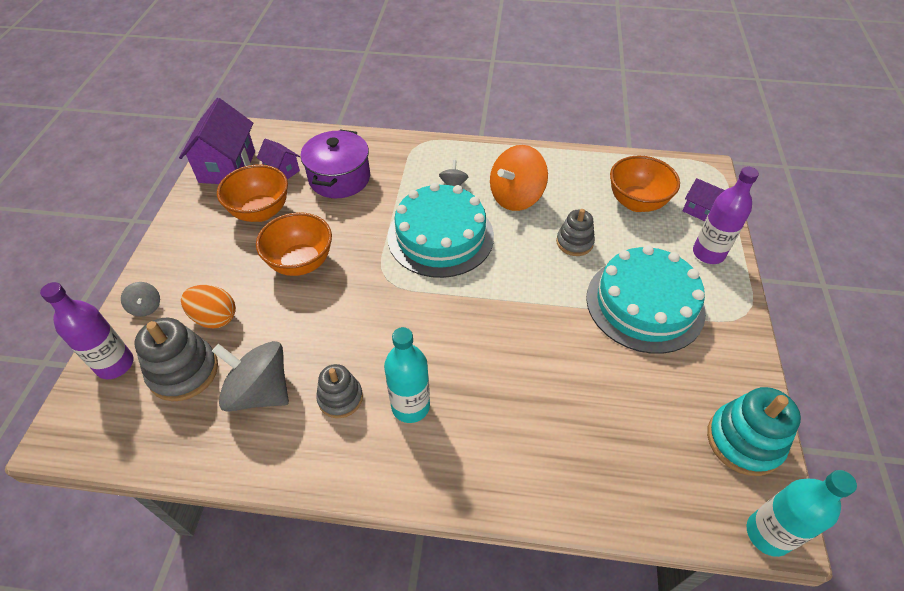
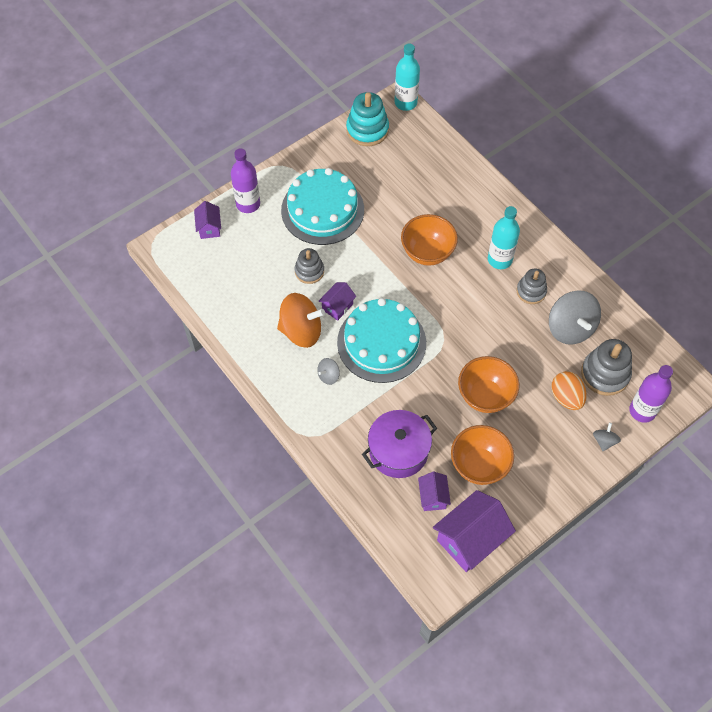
camera: 135 degrees left, 10 degrees up
(512, 234) = (337, 307): none -> purple house
(636, 202) = (236, 264): orange bowl -> orange bowl (427, 252)

